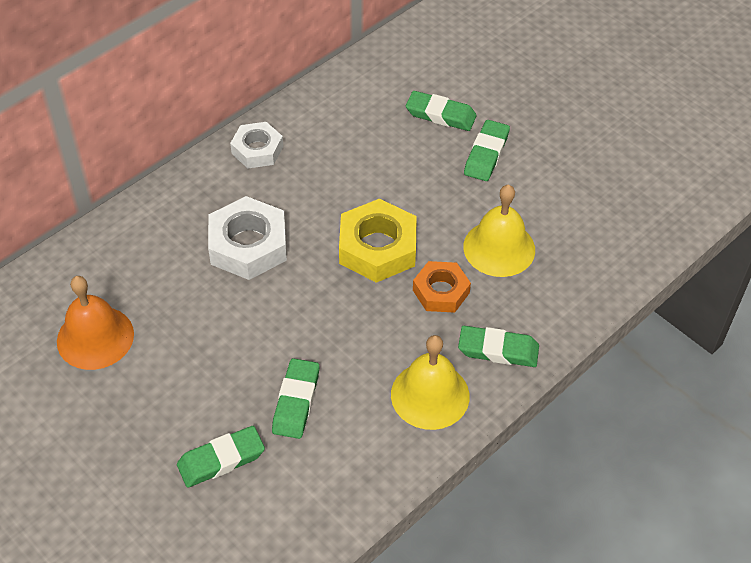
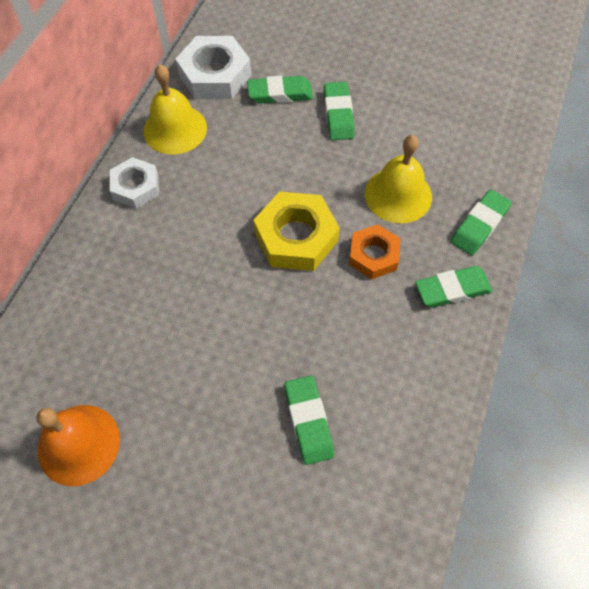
camera: 25 degrees left, 10 degrees up
(221, 460) = (272, 516): green eraser -> green eraser (479, 225)
(248, 245) = (178, 283): white nut -> white nut (215, 75)
(430, 395) = (421, 359): yellow bell -> yellow bell (175, 129)

